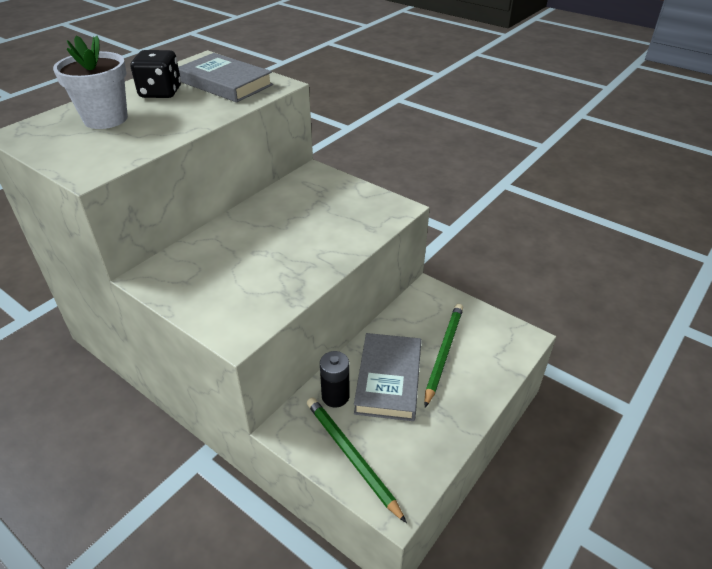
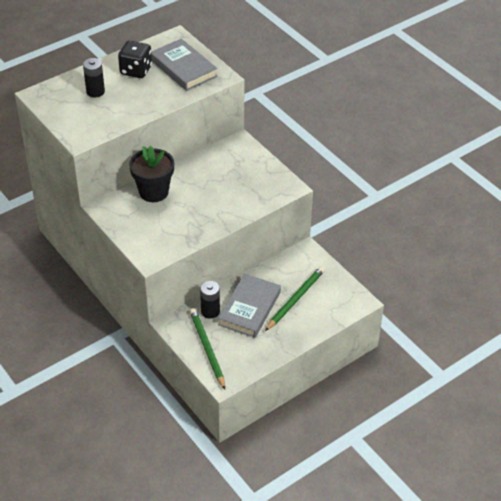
camera: 15 degrees right, 5 degrees up
(105, 119) = (95, 91): white flower pot -> black battery
(217, 244) = (153, 192): none -> black flower pot

